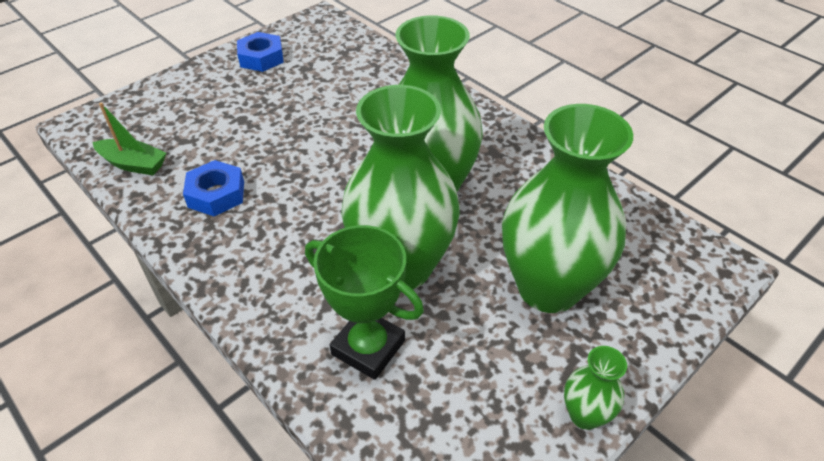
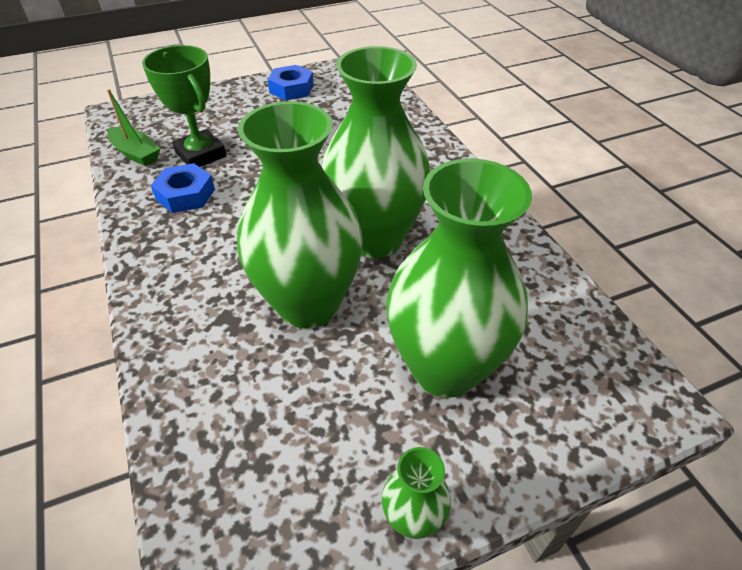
camera: 20 degrees right, 0 degrees up
(368, 347) = (233, 372): green trophy -> green trophy (201, 154)

